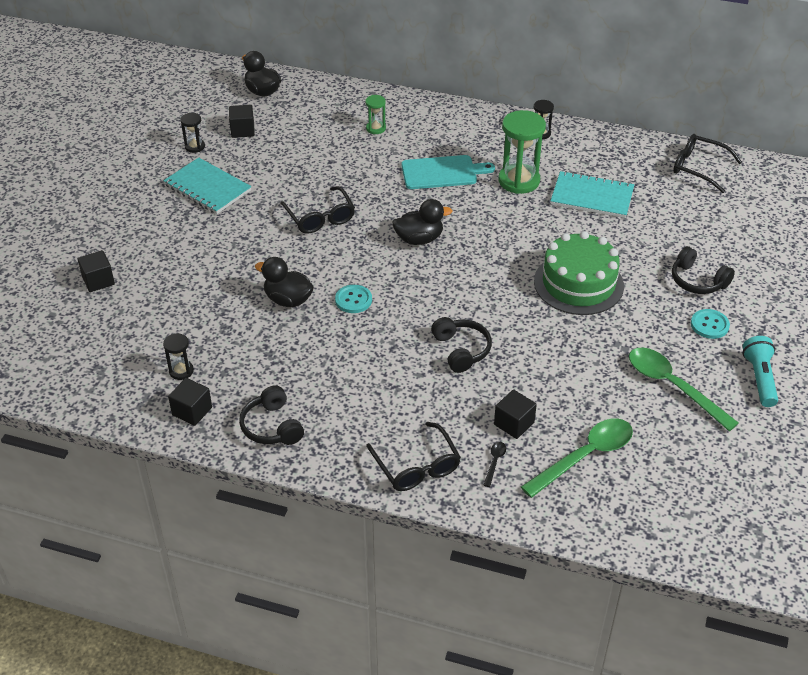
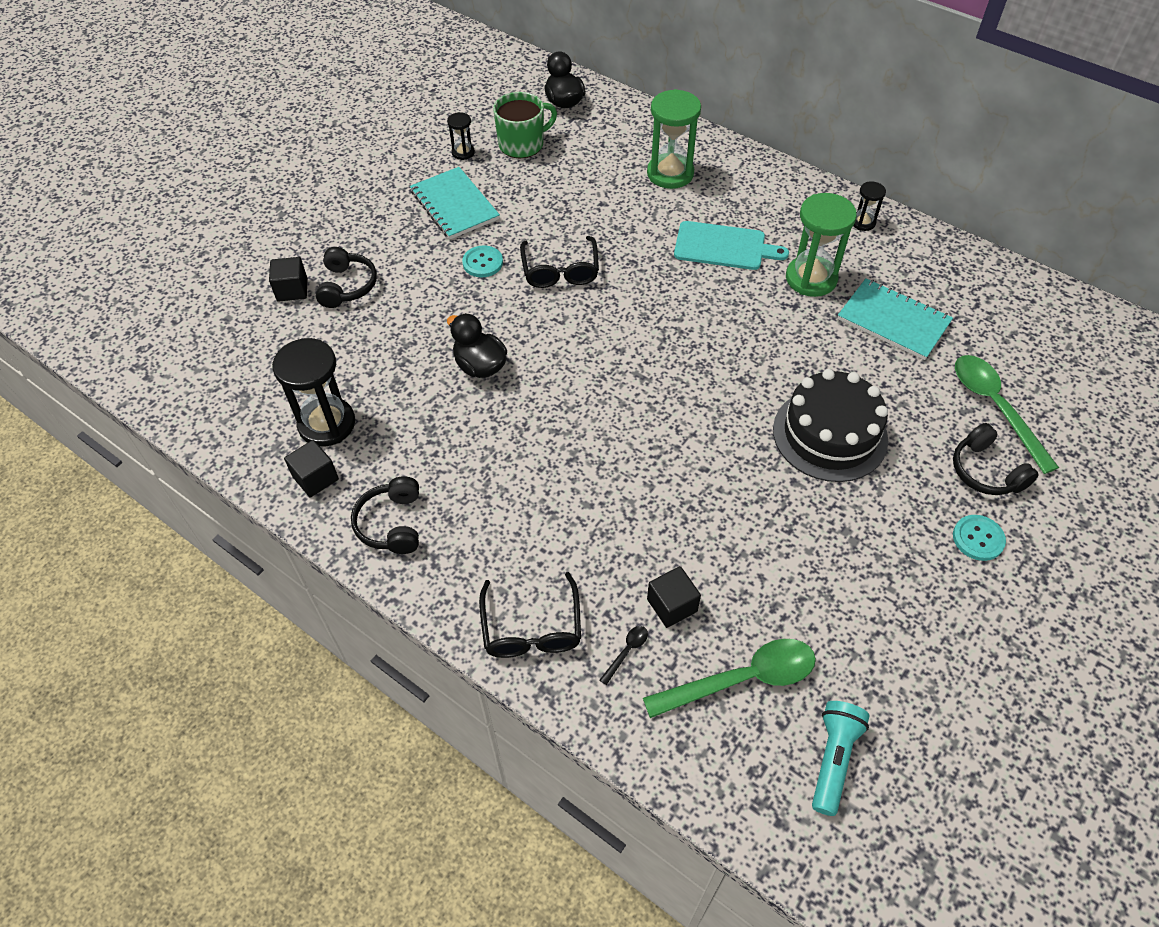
camera: 20 degrees right, 10 degrees up
(181, 371) = (327, 424): black hourglass -> black hourglass, size x2.00
(242, 130) = (522, 144): black cube -> green mug
(353, 300) = (552, 385): turquoise button -> turquoise button (482, 263)
(375, 128) = (670, 173): green hourglass -> green hourglass, size x2.00
(419, 239) = (661, 326): black duck -> none
(461, 350) = (649, 486): black headphones -> black headphones (347, 286)
(578, 283) = (830, 434): green cake -> black cake
(673, 386) = (895, 613): green spoon -> green spoon (995, 408)
(699, 168) = (1048, 314): black glasses -> none
(759, 378) = (1017, 636): turquoise flashlight -> turquoise flashlight (833, 759)

